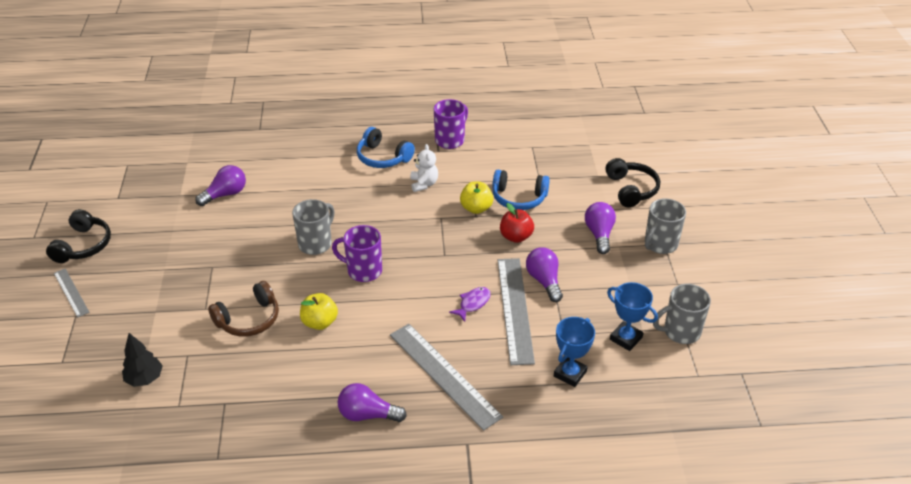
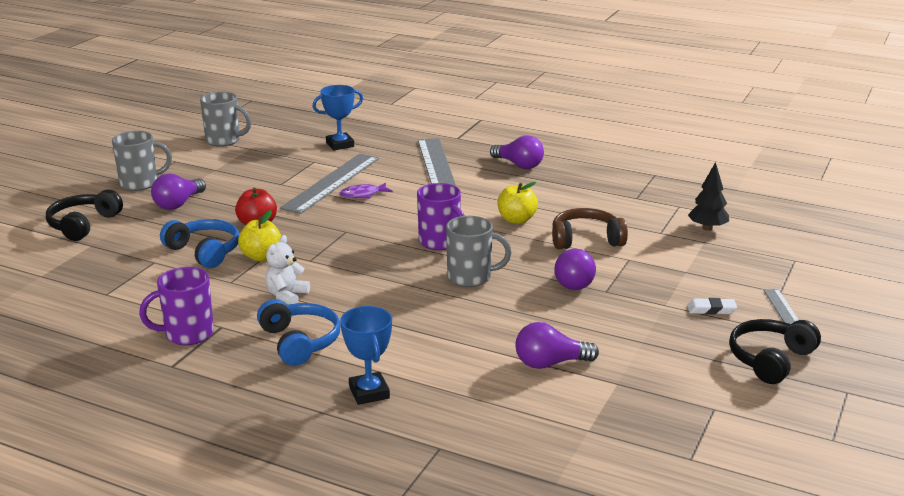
camera: 150 degrees left, 15 degrees down
(128, 276) = (711, 309): none -> white eraser
(316, 243) = (471, 277): grey mug -> grey mug turned 150 degrees counterclockwise
(544, 281) = (280, 190): purple light bulb -> purple light bulb (575, 281)
(626, 338) = (270, 148): blue trophy -> blue trophy (369, 392)

